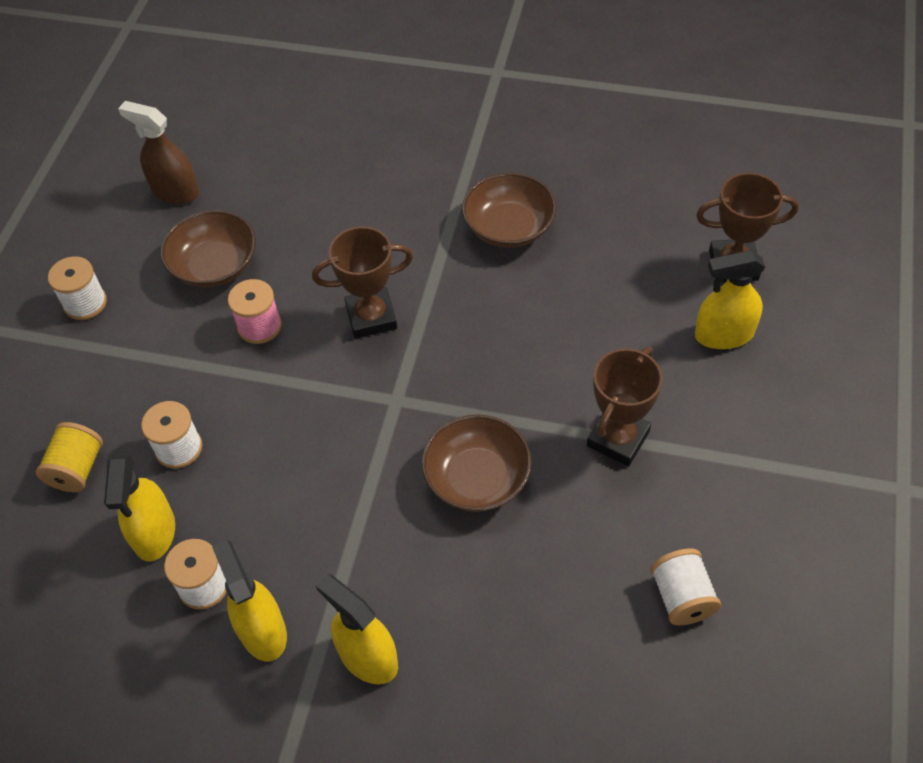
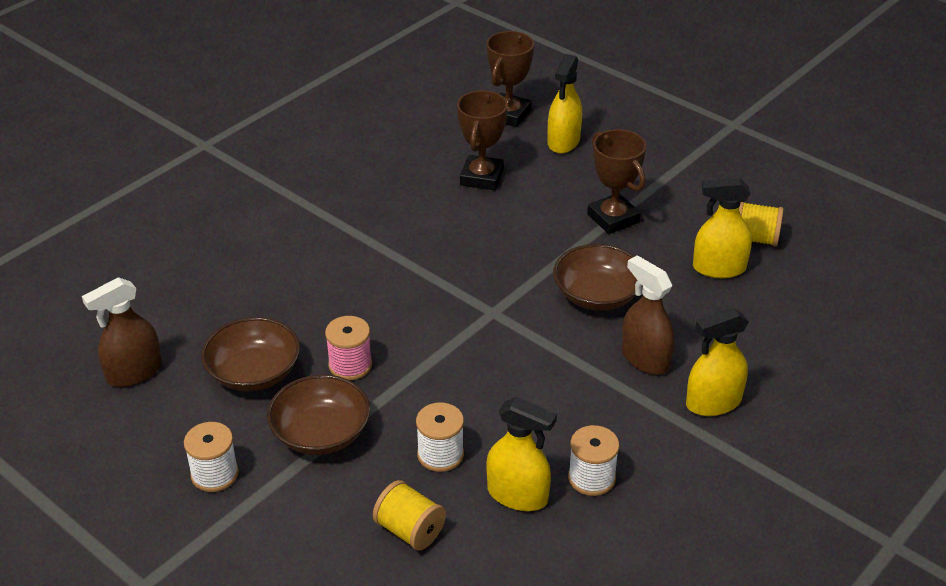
camera: 65 degrees left, 15 degrees down
(262, 631) = (655, 454): yellow spray bottle -> yellow spray bottle (719, 268)
(371, 317) = (399, 298): brown trophy -> brown trophy (482, 177)
(401, 564) = (645, 359): none -> brown spray bottle
(509, 227) = (376, 197): brown bowl -> brown bowl (321, 433)
(681, 597) = (755, 239): white spool -> yellow spool

